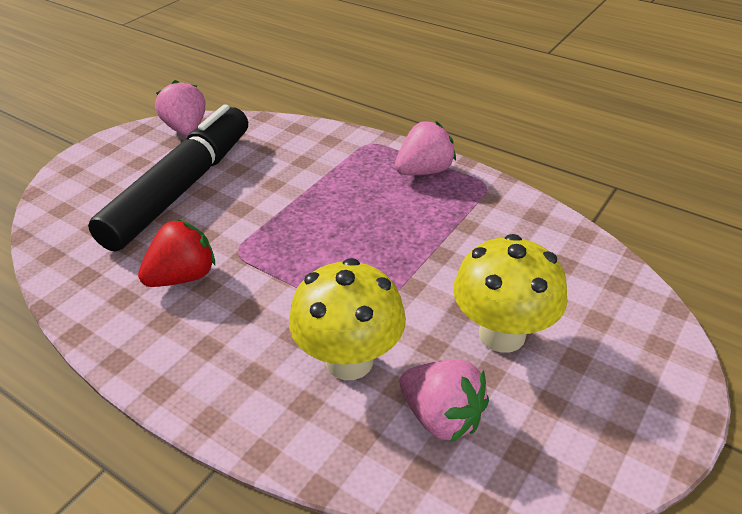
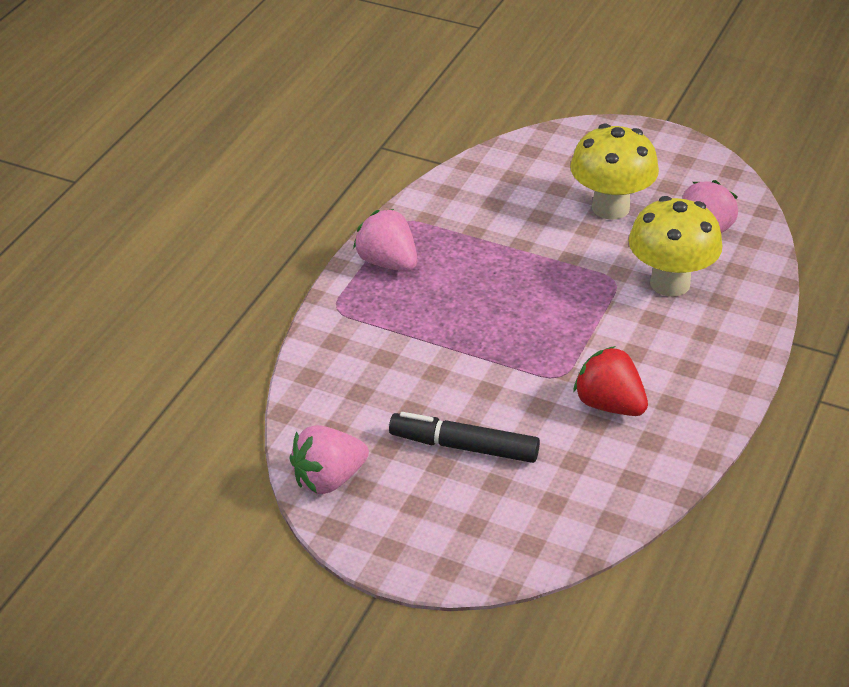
camera: 100 degrees left, 0 degrees up
(181, 188) = (464, 446): black marker -> black marker, size x0.56

